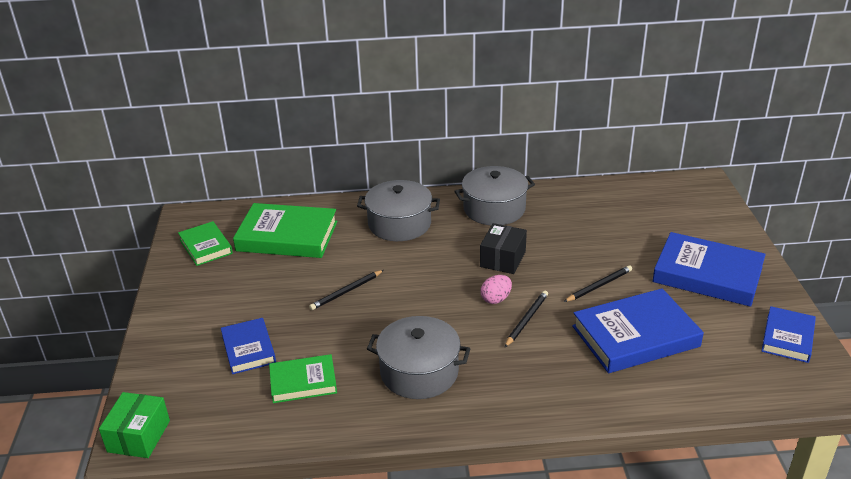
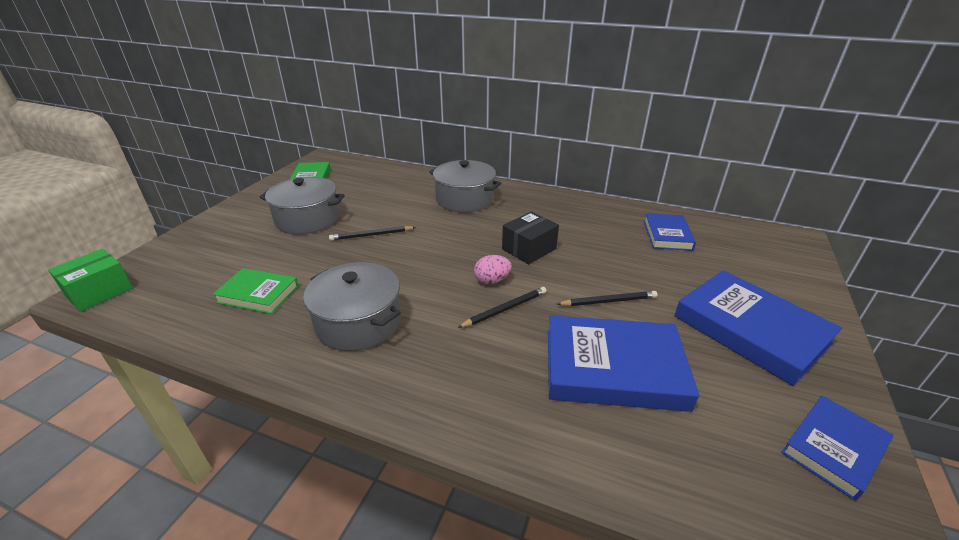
camera: 25 degrees right, 0 degrees up
(248, 349) = (252, 254): blue book -> blue book (667, 235)
(287, 236) = (372, 185): green book -> none
(494, 209) = (556, 208): grey pot -> grey pot (307, 219)

